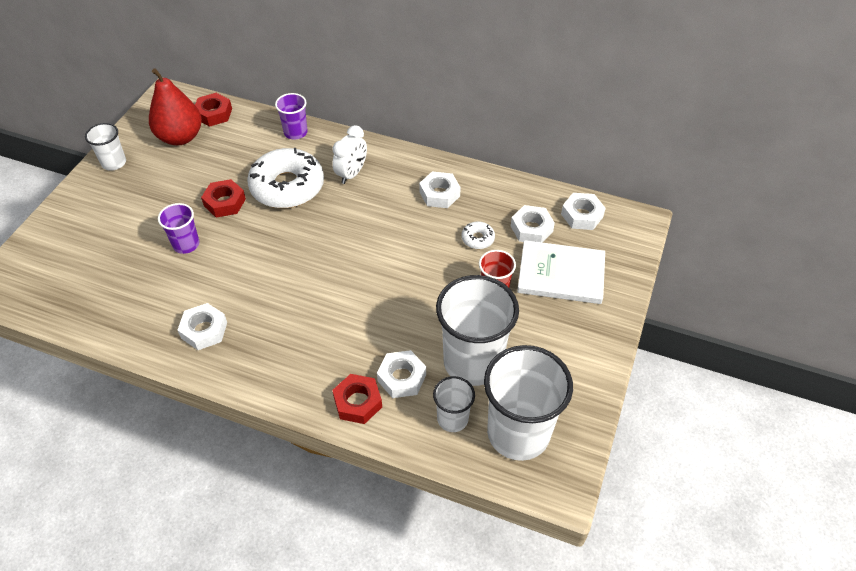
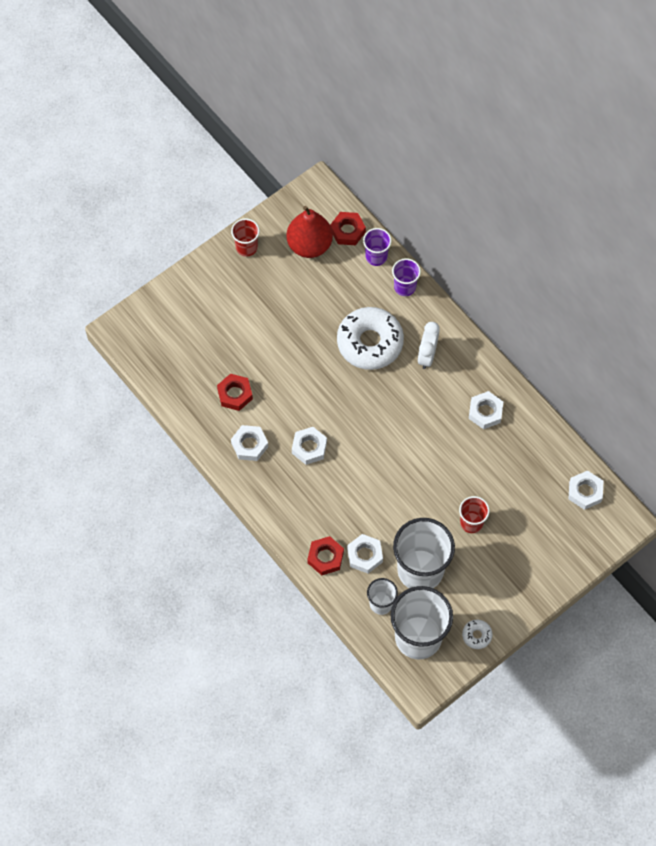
camera: 30 degrees right, 15 degrees up
(114, 163) = (246, 247): white cup -> red cup
(186, 244) = (268, 360): purple cup -> purple cup (376, 256)
(225, 202) = (314, 334): red nut -> red nut (235, 394)
(351, 174) = (427, 355): white clock -> white clock turned 135 degrees clockwise
(477, 239) = (489, 470): white donut -> white donut (477, 635)
(531, 229) = (536, 483): white nut -> white nut (309, 447)
(561, 274) = (531, 535): white book -> none

